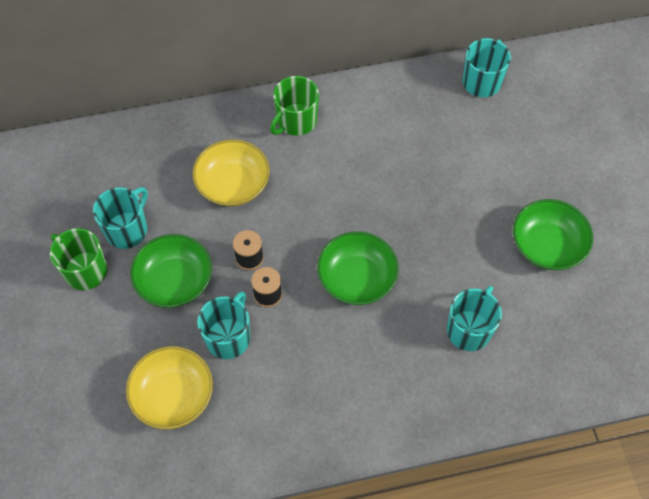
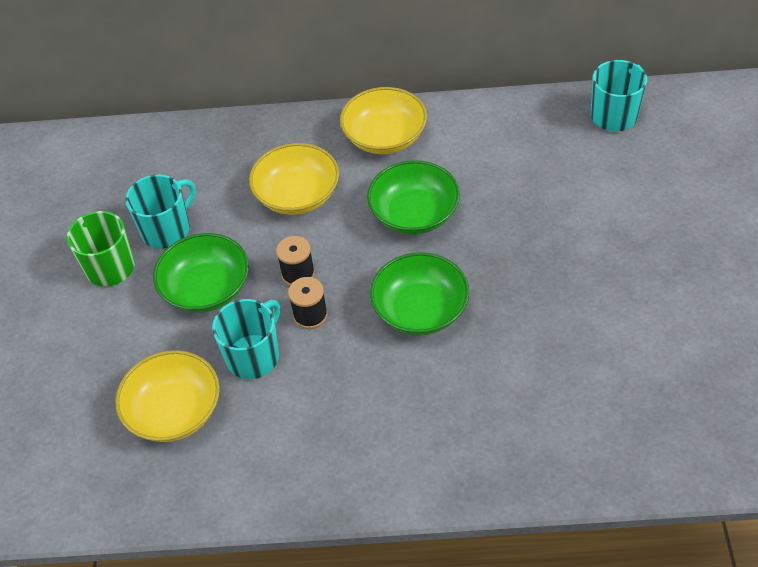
camera: 15 degrees right, 10 degrees down
(296, 121) = (385, 137): green mug -> yellow bowl
(469, 329) = (548, 383): turquoise mug -> none
(547, 245) = (664, 299): green bowl -> green bowl (414, 214)

